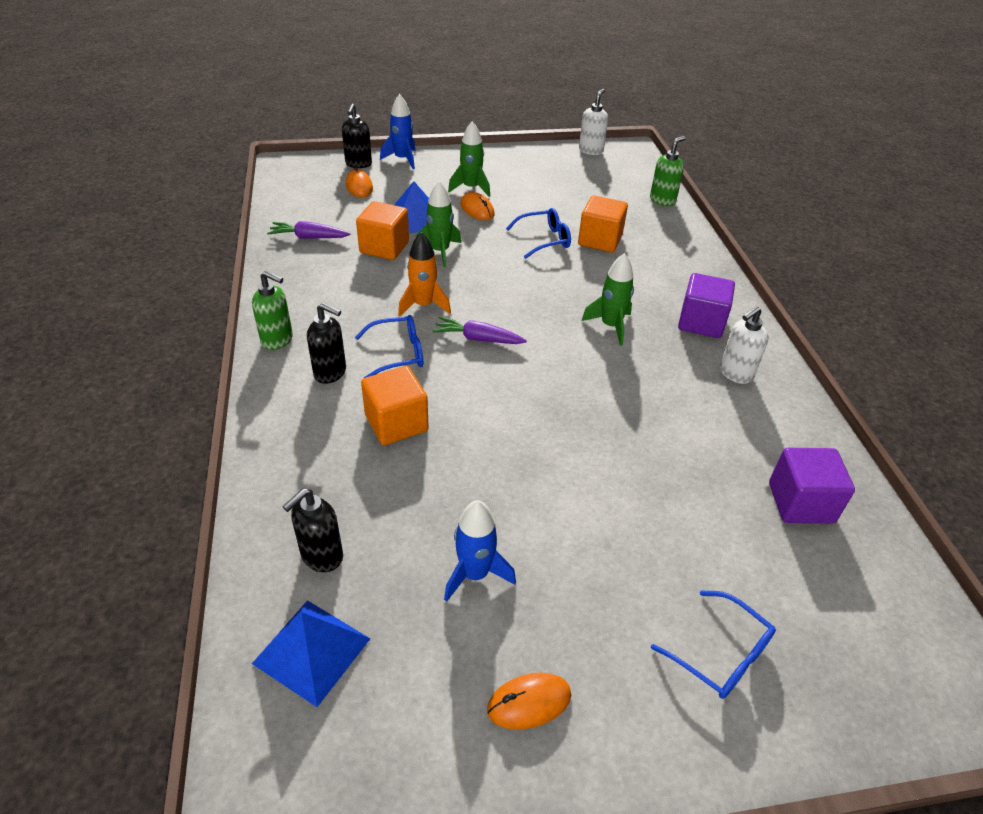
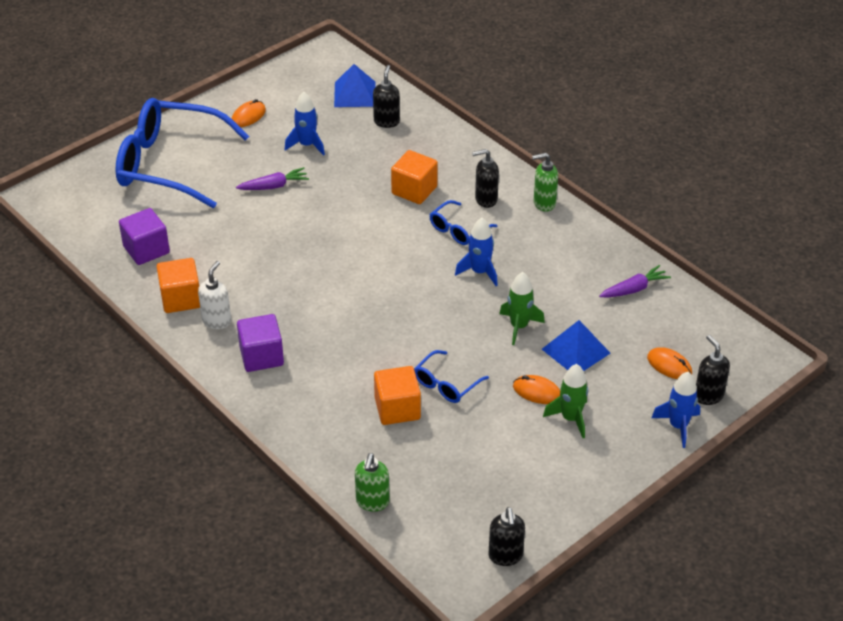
camera: 150 degrees right, 0 degrees up
(384, 247) = (566, 309): orange cube -> orange cube (181, 299)
(423, 305) = (479, 272): orange rocket -> blue rocket
(478, 339) = (416, 264): purple carrot -> purple carrot (274, 186)
(591, 150) = (505, 556): white soap dispenser -> black soap dispenser
(610, 326) = (330, 319): green rocket -> none
(721, 655) = (169, 164): blue glasses -> blue glasses, size x2.29

